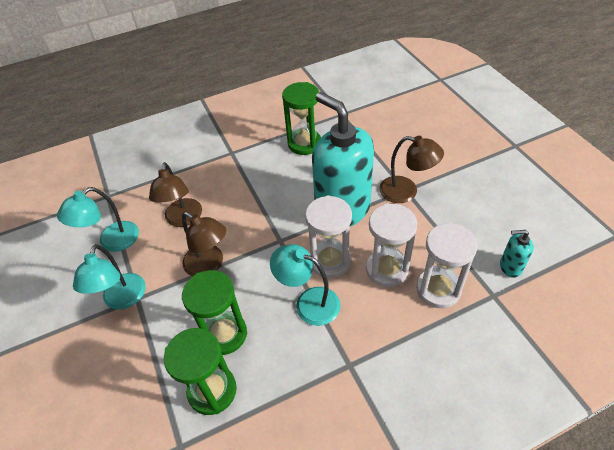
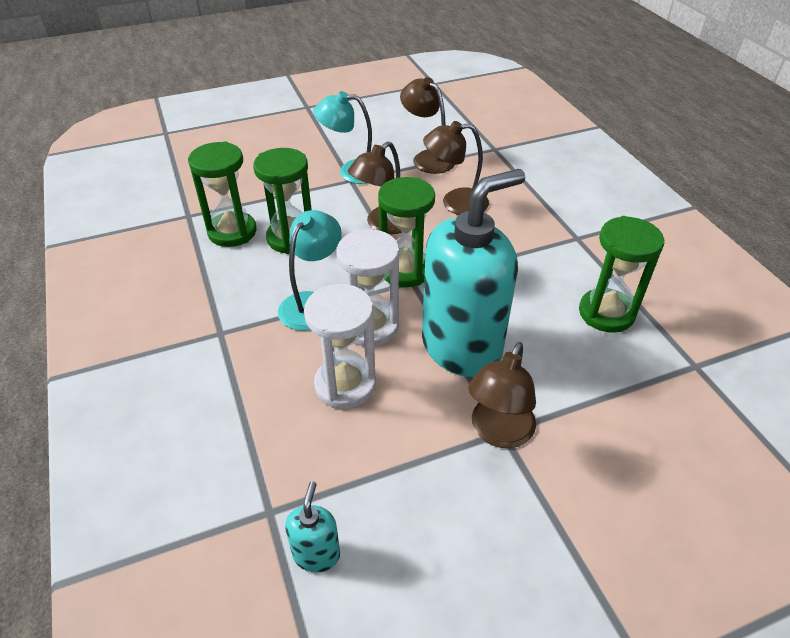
camera: 90 degrees right, 5 degrees down
(111, 241) = (427, 158): turquoise lamp -> brown lamp
(267, 245) = (405, 270): none -> green hourglass
(438, 289) = (298, 440): white hourglass -> none

